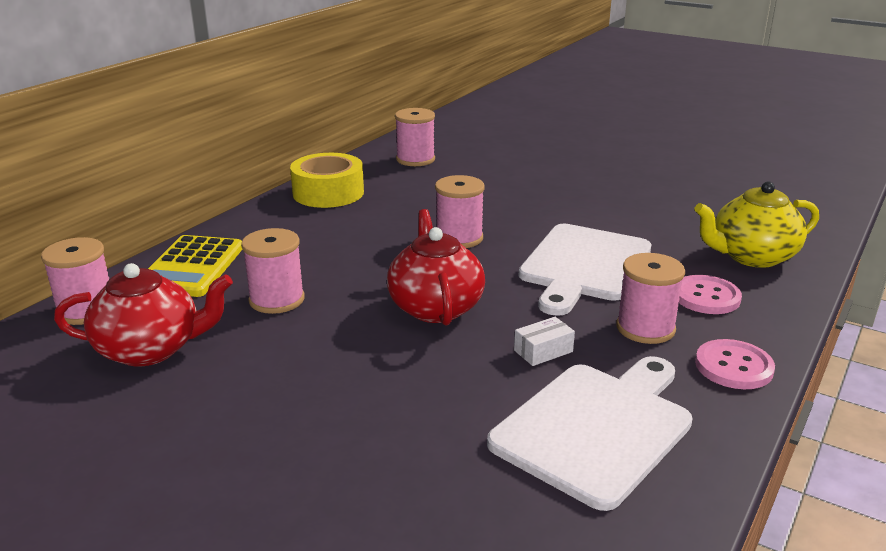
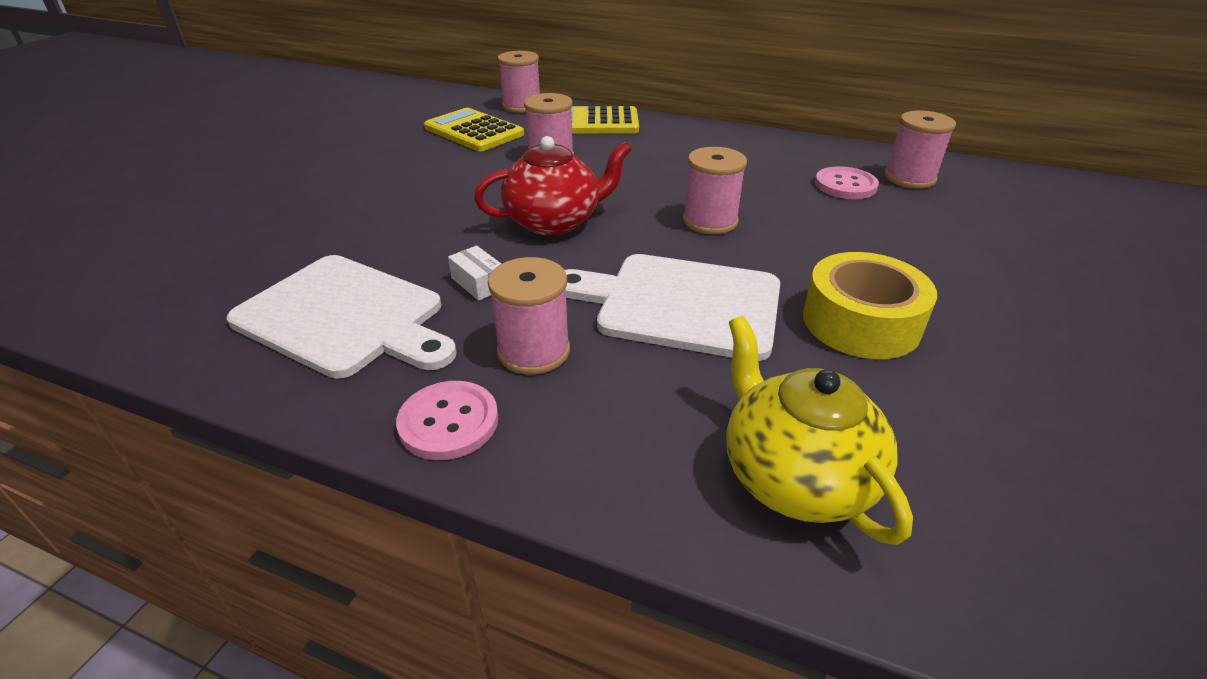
camera: 80 degrees right, 10 degrees up
(150, 349) = (474, 131): red teapot -> yellow calculator
(328, 193) = (772, 148): yellow tape -> yellow tape (861, 322)
(706, 297) = (629, 409): pink button -> pink button (845, 185)

